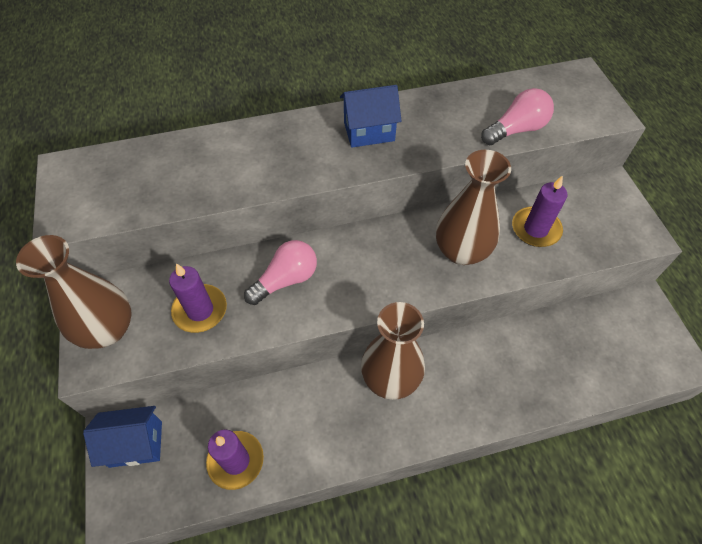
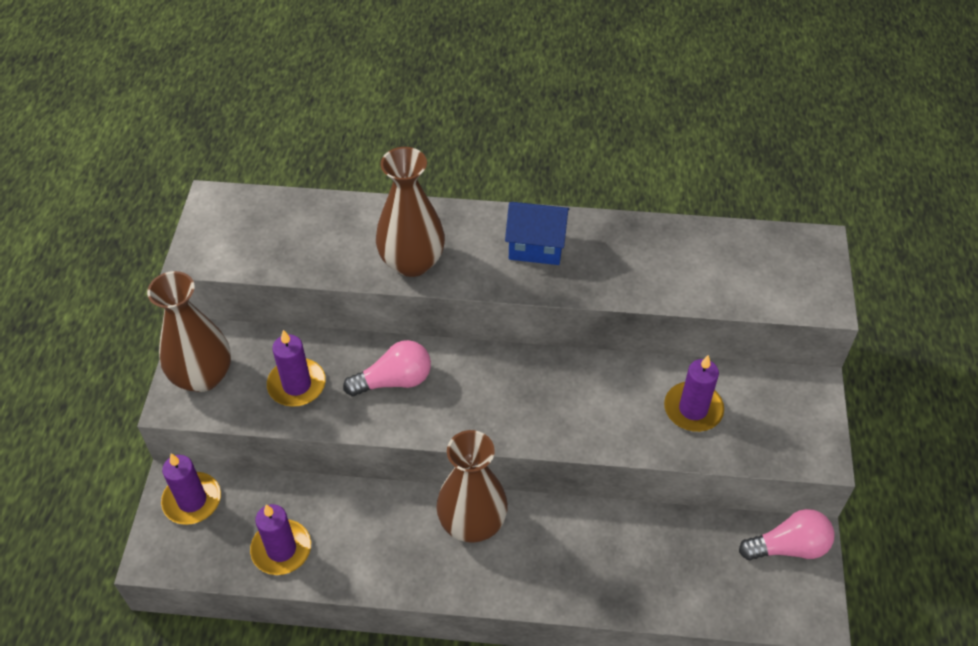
camera: 20 degrees right, 5 degrees down
(136, 444) = (192, 500): blue house -> purple candle
(461, 251) = (595, 407): brown vase -> brown vase (412, 262)
(516, 129) = (702, 290): pink light bulb -> pink light bulb (788, 547)

